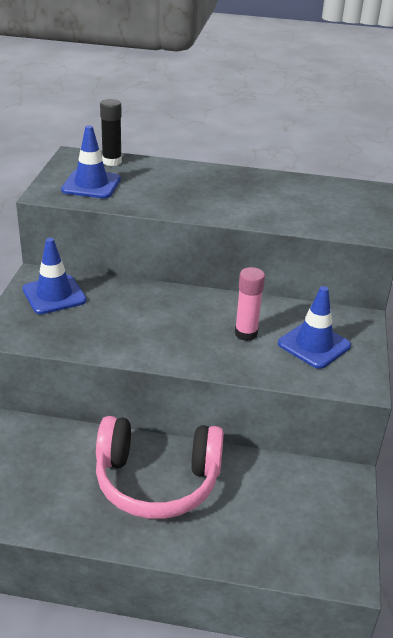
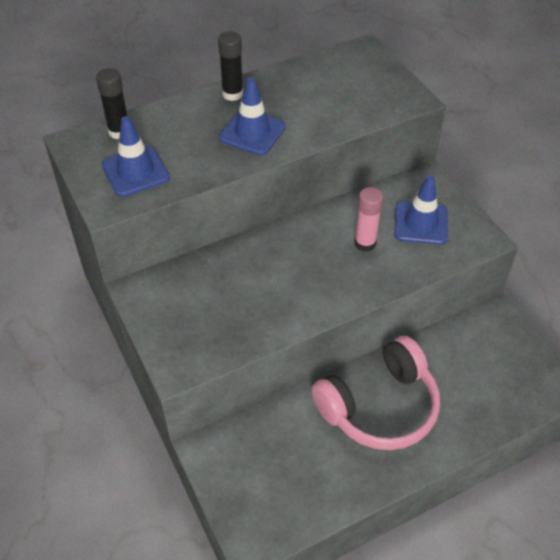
camera: 35 degrees left, 15 degrees up
(54, 295) = (175, 300): blue traffic cone -> blue traffic cone (252, 132)
(222, 173) = (232, 94): none -> black glue stick

